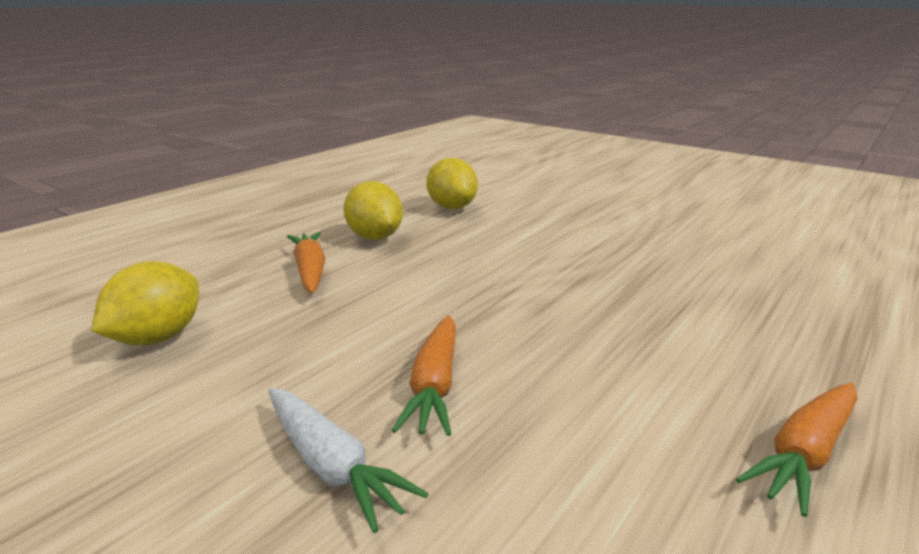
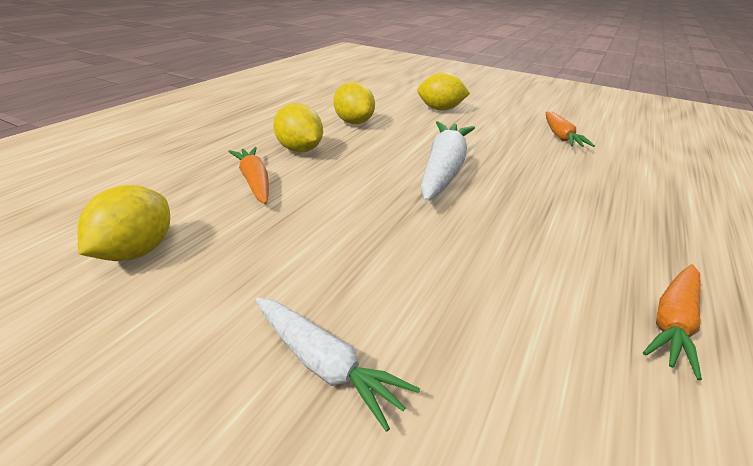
camera: 10 degrees left, 10 degrees up
(434, 385) = (387, 282): orange carrot -> orange carrot (560, 136)
(550, 263) = (443, 169): none -> white carrot
(570, 193) = (440, 109): none -> yellow lemon

